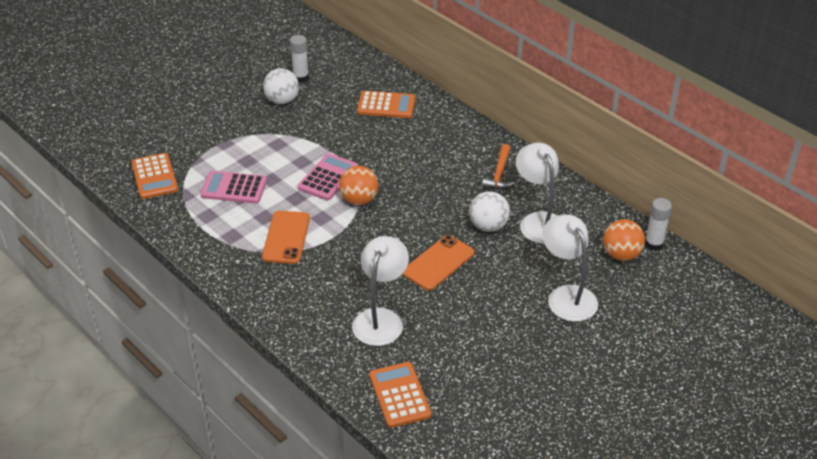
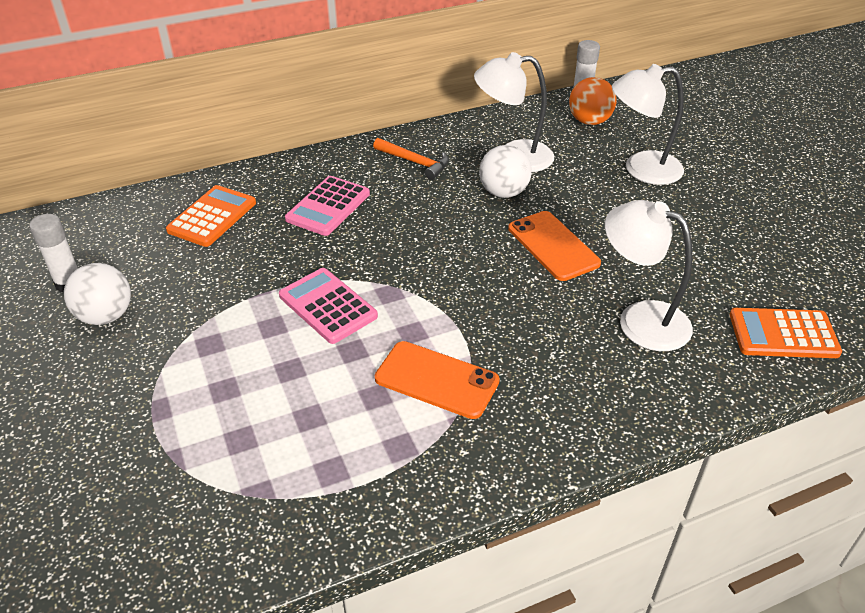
camera: 70 degrees left, 0 degrees up
(154, 177) = (174, 532): orange calculator -> none
(234, 188) = (282, 420): pink calculator -> pink calculator (328, 206)
(359, 200) = (395, 286): orange ball -> none

